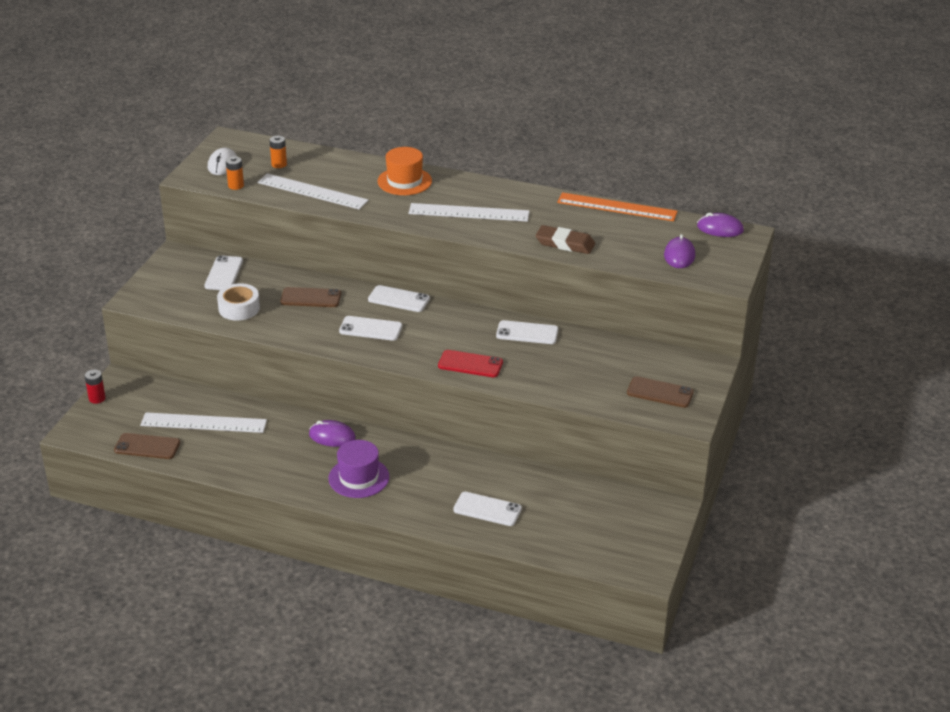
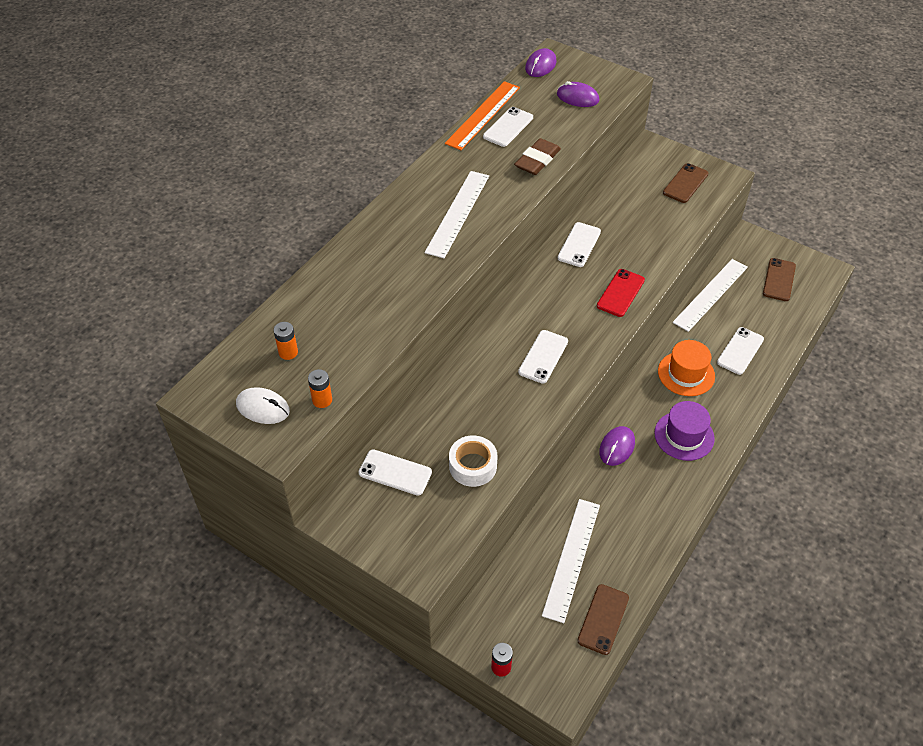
camera: 75 degrees left, 15 degrees up
(310, 298) = (471, 398): brown phone -> brown phone (779, 280)
(312, 191) = (365, 330): white ruler -> white ruler (711, 294)
(398, 299) = (496, 326): white phone -> white phone (508, 127)
(404, 181) = (374, 250): orange hat -> orange hat (686, 374)

